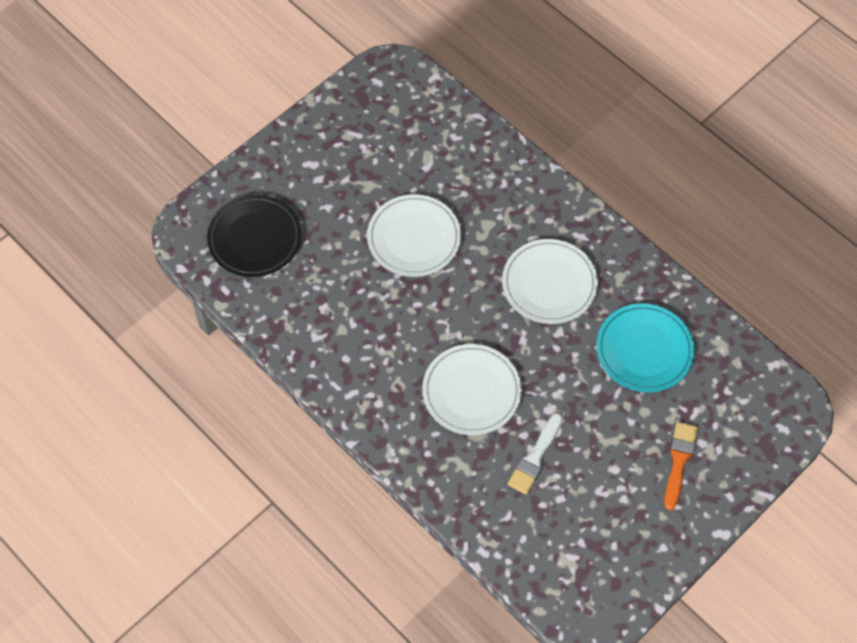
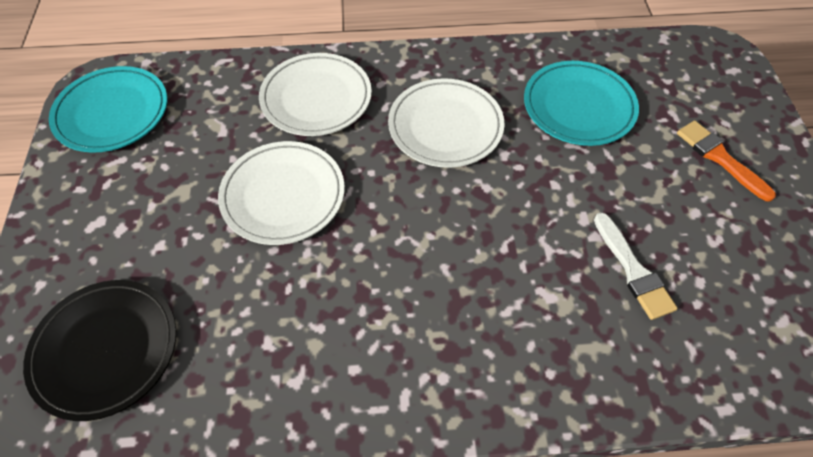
camera: 50 degrees left, 5 degrees down
(383, 98) = (112, 113): none -> turquoise plate
(471, 392) = (507, 272): white plate -> white plate (316, 98)

